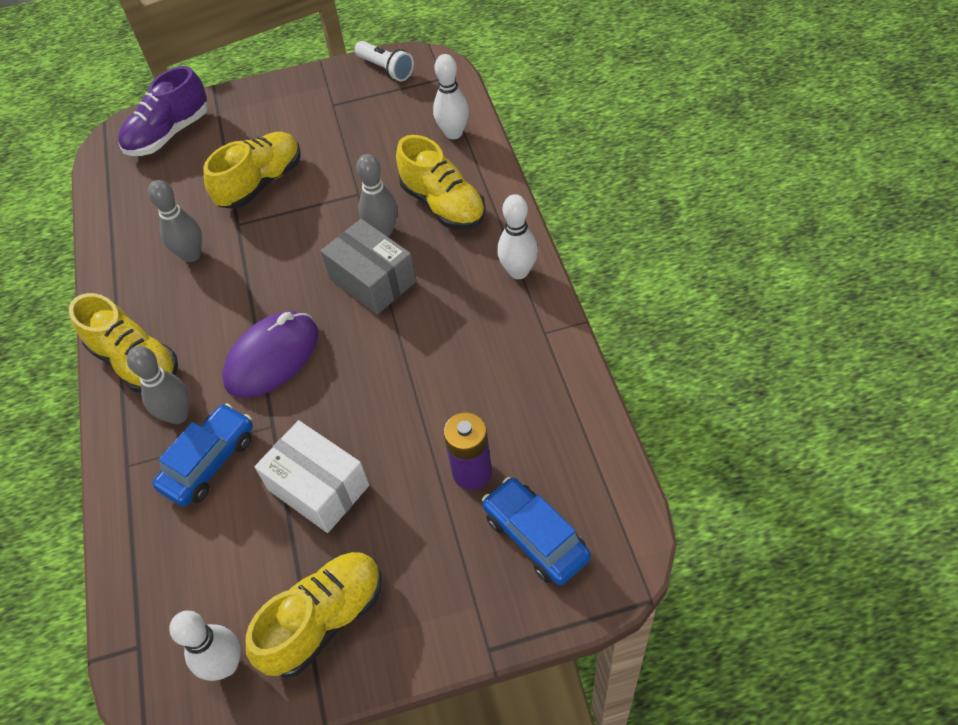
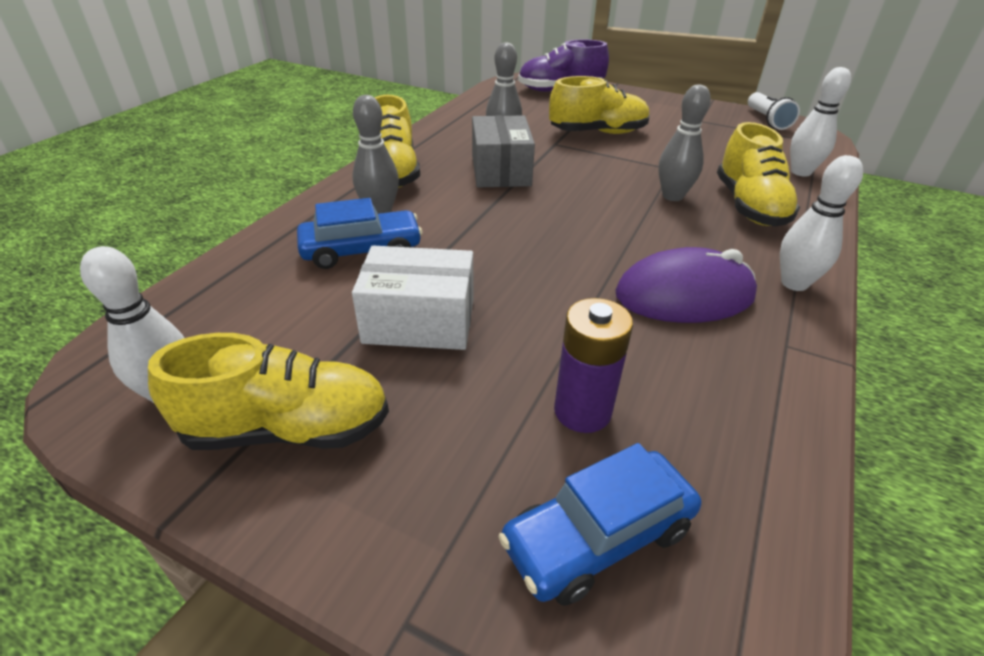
camera: 35 degrees right, 15 degrees down
(272, 357) = (490, 219): purple mouse -> purple mouse (684, 295)
(318, 487) = (419, 321): white box -> white box turned 75 degrees counterclockwise
(372, 280) = (630, 218): grey box -> grey box (500, 171)
(535, 537) = (598, 536): blue car -> blue car turned 120 degrees counterclockwise

